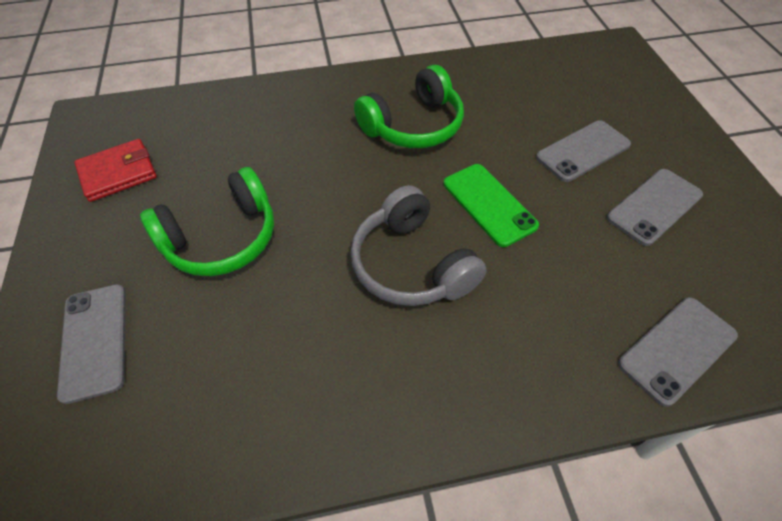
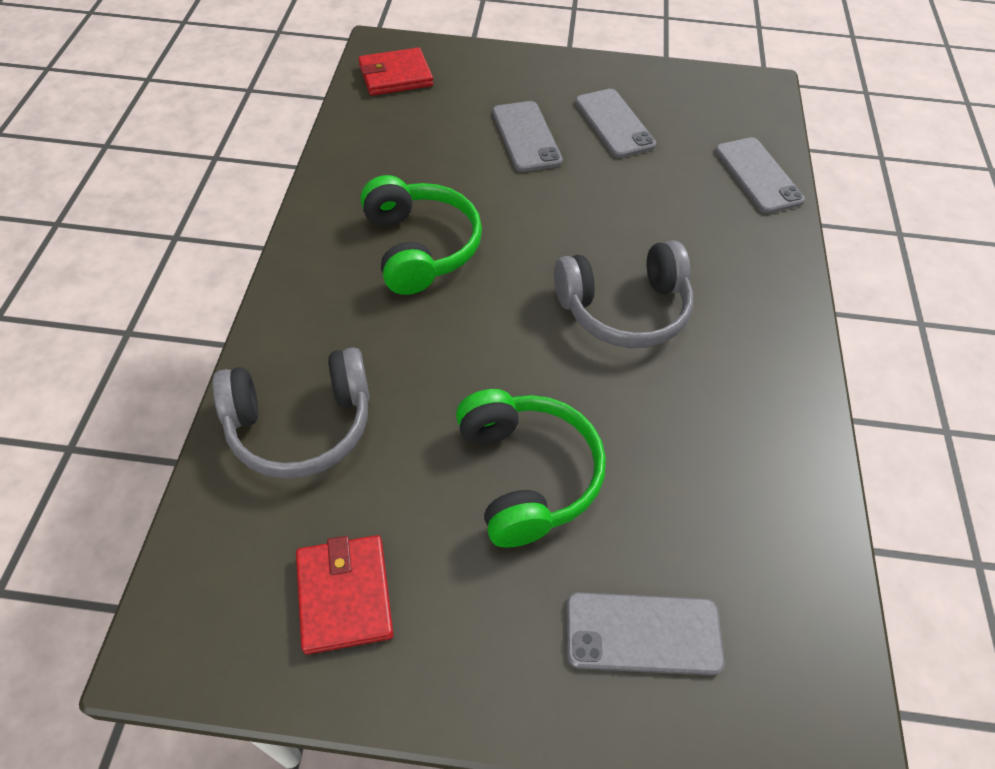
camera: 75 degrees left, 0 degrees up
(236, 118) = (301, 425): none -> grey headphones
(489, 204) = (568, 227): green phone -> none
(591, 61) = (395, 76): none -> red wallet

